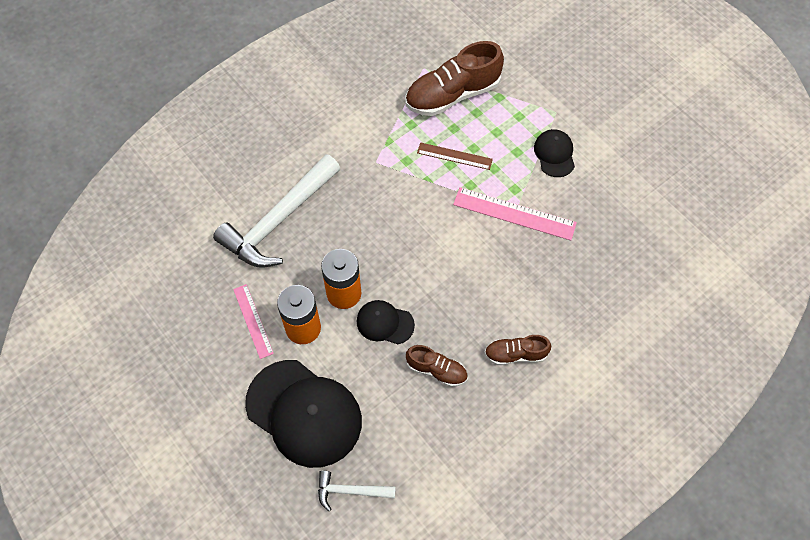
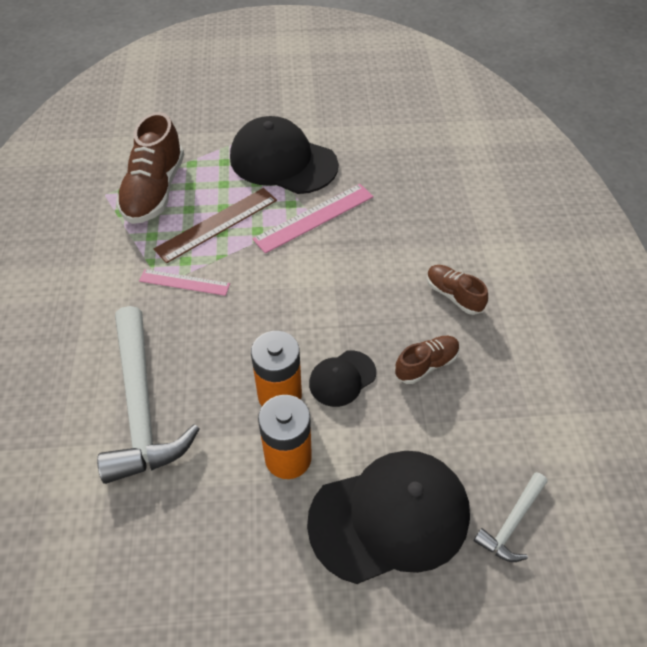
camera: 55 degrees left, 10 degrees down
(253, 321) = (238, 505): pink ruler -> pink ruler (184, 282)
(454, 156) = (217, 224): brown ruler -> brown ruler, size x1.58
(515, 354) = (453, 295): brown shoe -> brown shoe turned 105 degrees clockwise
(554, 154) = (283, 161): black cap -> black cap, size x2.01

